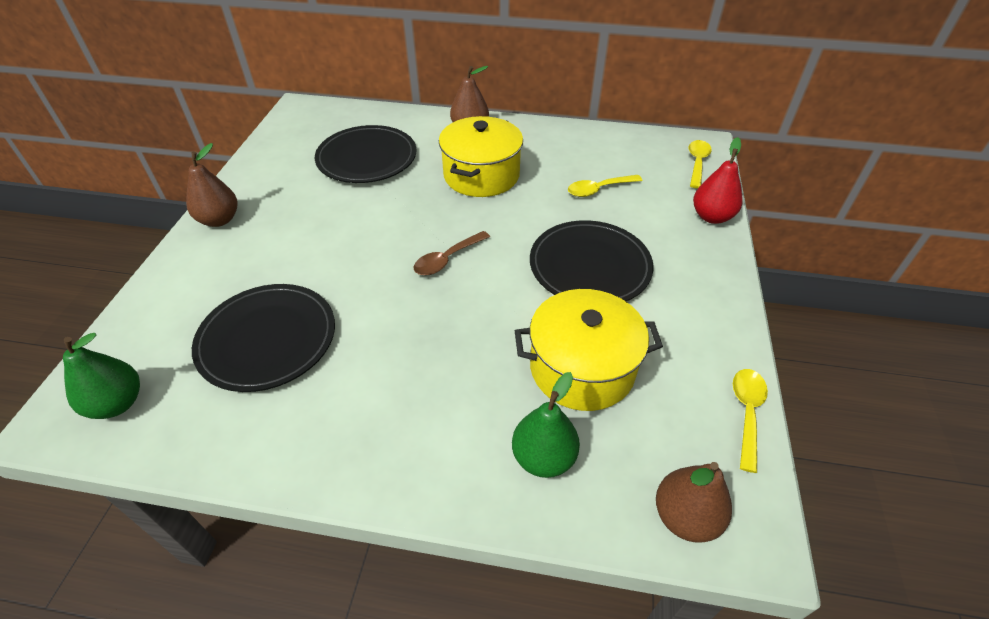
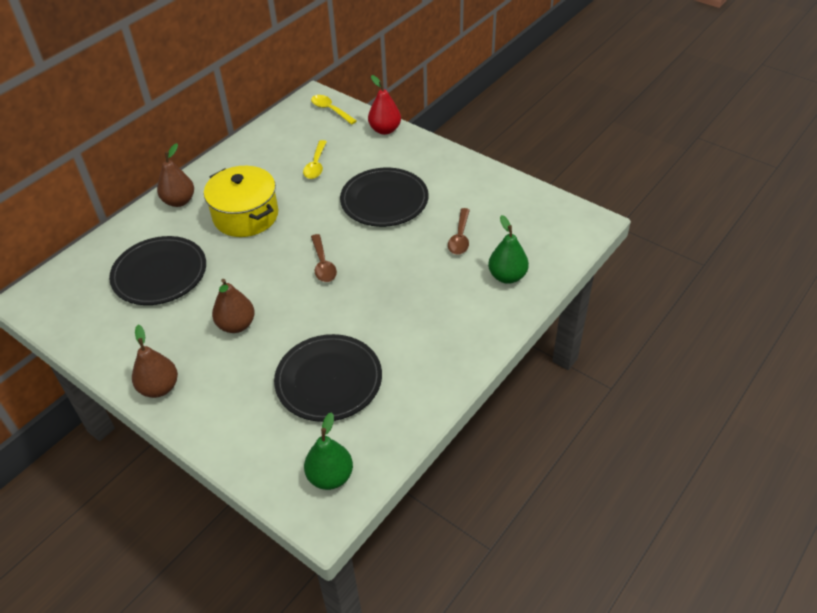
camera: 60 degrees left, 0 degrees up
(582, 368) = (460, 237): yellow pot -> brown spoon
(685, 517) = (569, 239): brown pear -> brown pear (236, 325)
(747, 413) = (529, 190): yellow spoon -> none

